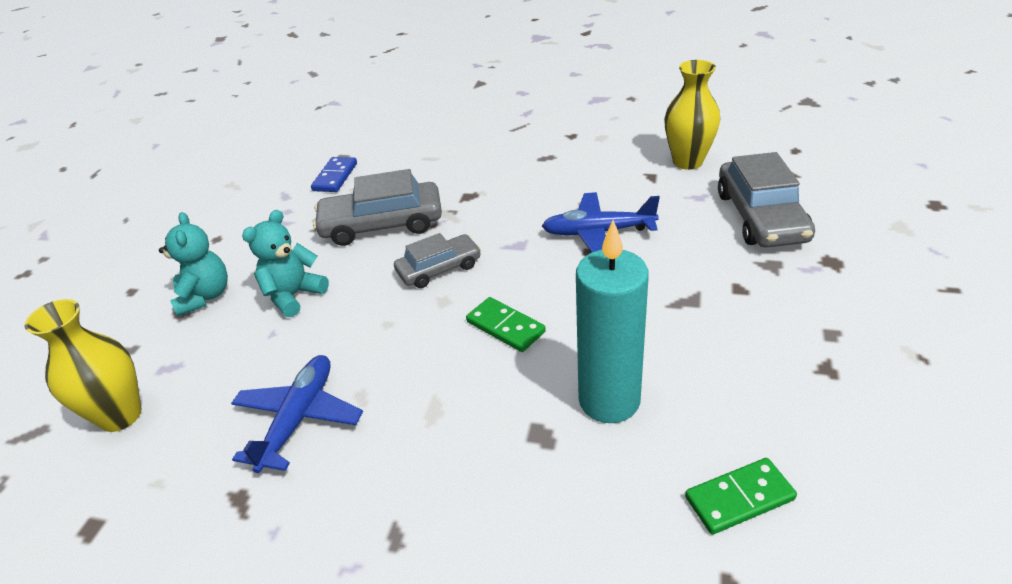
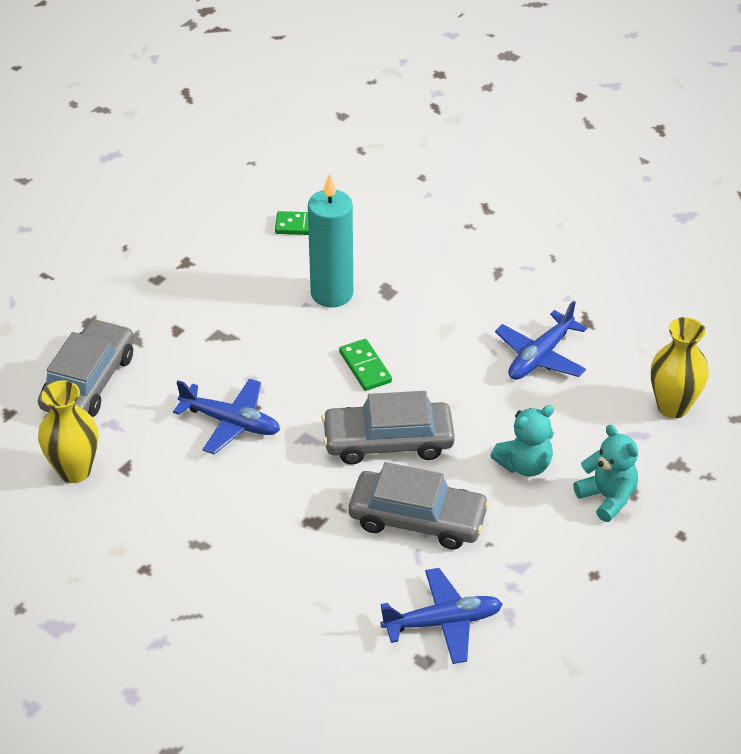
camera: 160 degrees left, 5 degrees up
(204, 296) = (607, 497): turquoise teddy bear -> turquoise teddy bear turned 135 degrees clockwise
(335, 177) = (443, 622): blue domino -> blue plane
(439, 269) = (388, 441): grey car -> grey car, size x1.61

